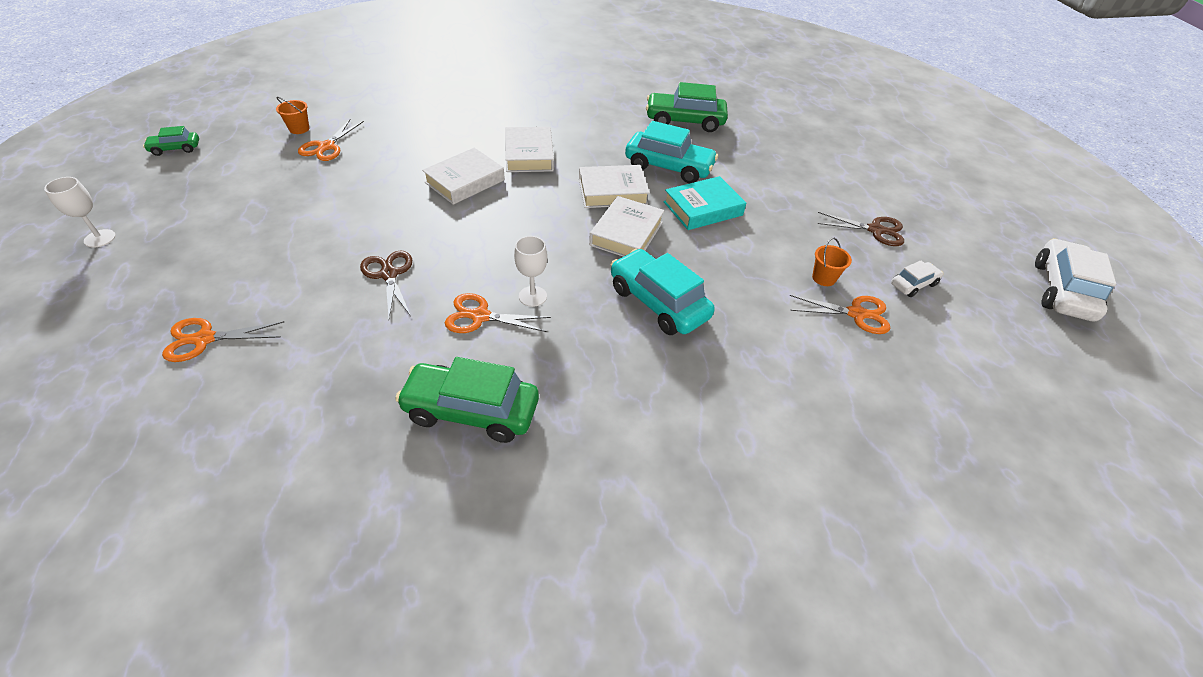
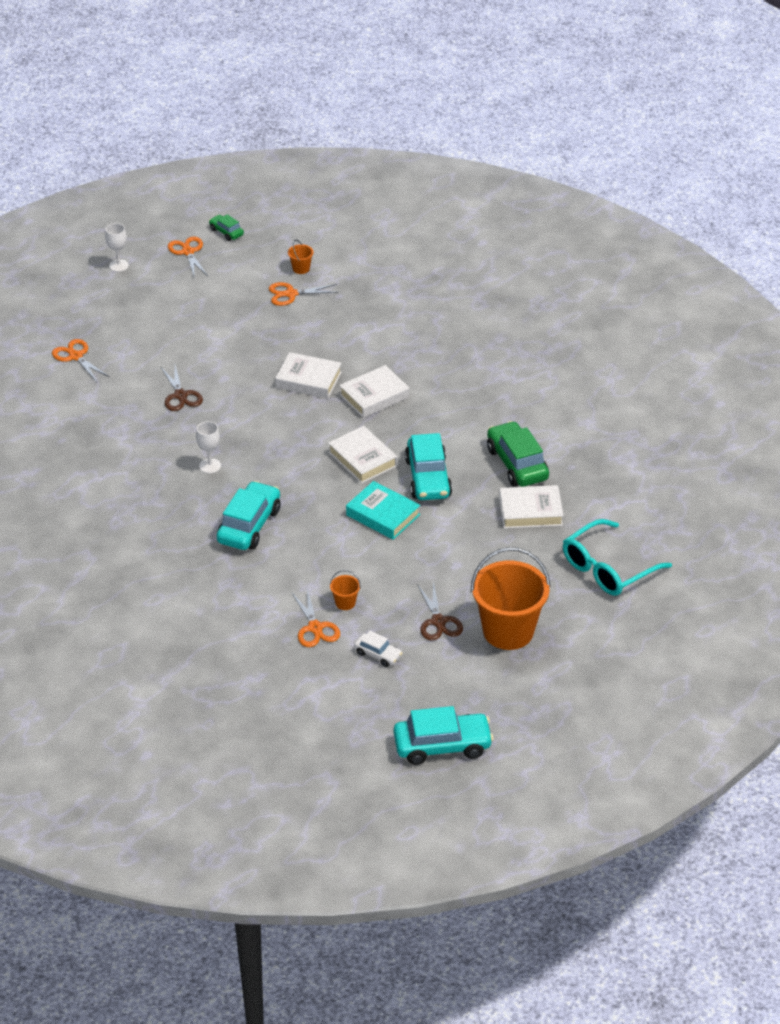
camera: 65 degrees right, 5 degrees down
(389, 274) = (180, 395): brown scissors -> brown scissors turned 120 degrees clockwise
(471, 411) = (99, 481): green car -> none
(480, 316) = (174, 451): orange scissors -> orange scissors (188, 252)
(626, 233) = (314, 485): white book -> white book (530, 511)
(840, 127) = (608, 568): none -> turquoise glasses
(902, 198) = (508, 631): none -> orange bucket
(1062, 290) = (442, 746): white car -> turquoise car

